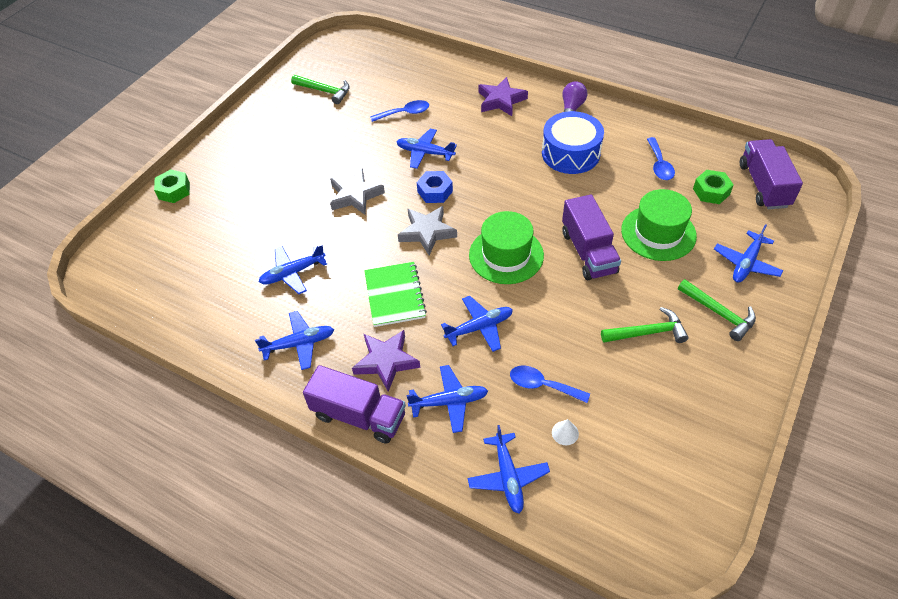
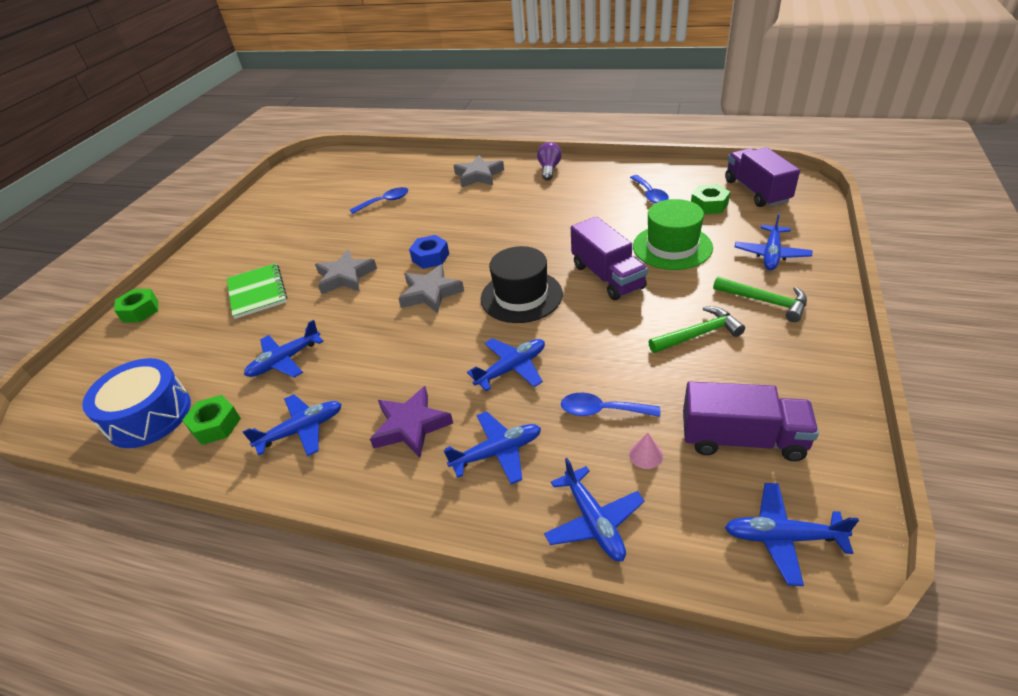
camera: 10 degrees left, 10 degrees down
(232, 322) = (216, 425): none -> green nut
(324, 91) = (299, 200): green hammer -> none
(359, 416) = (389, 493): purple truck -> purple truck (742, 439)
(394, 295) = (407, 357): green notebook -> green notebook (257, 292)
(425, 153) = (412, 228): blue plane -> blue plane (782, 537)
(501, 100) = (478, 175): purple star -> grey star
(506, 255) = (521, 296): green hat -> black hat
(565, 433) = (645, 455): white cone -> pink cone
(570, 153) = (560, 202): blue drum -> blue drum (149, 415)

